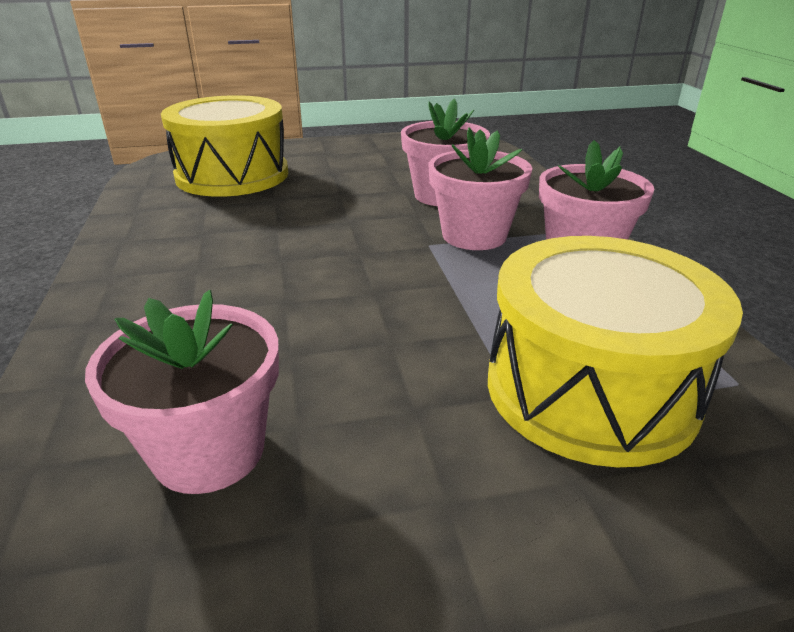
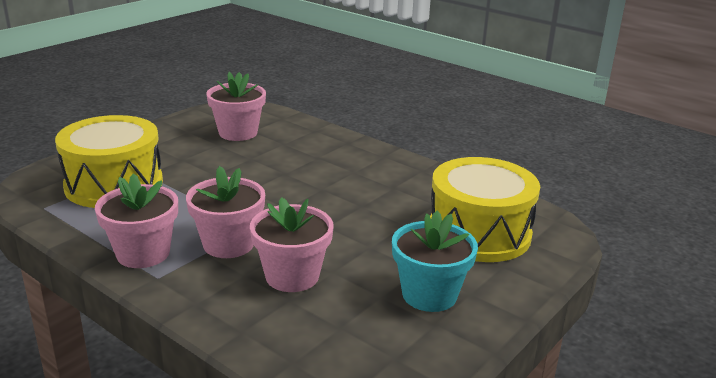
camera: 140 degrees right, 5 degrees down
(355, 159) = (429, 295): none -> turquoise flower pot

